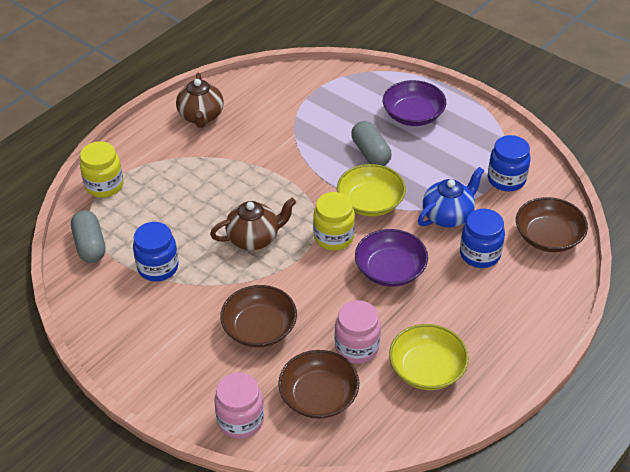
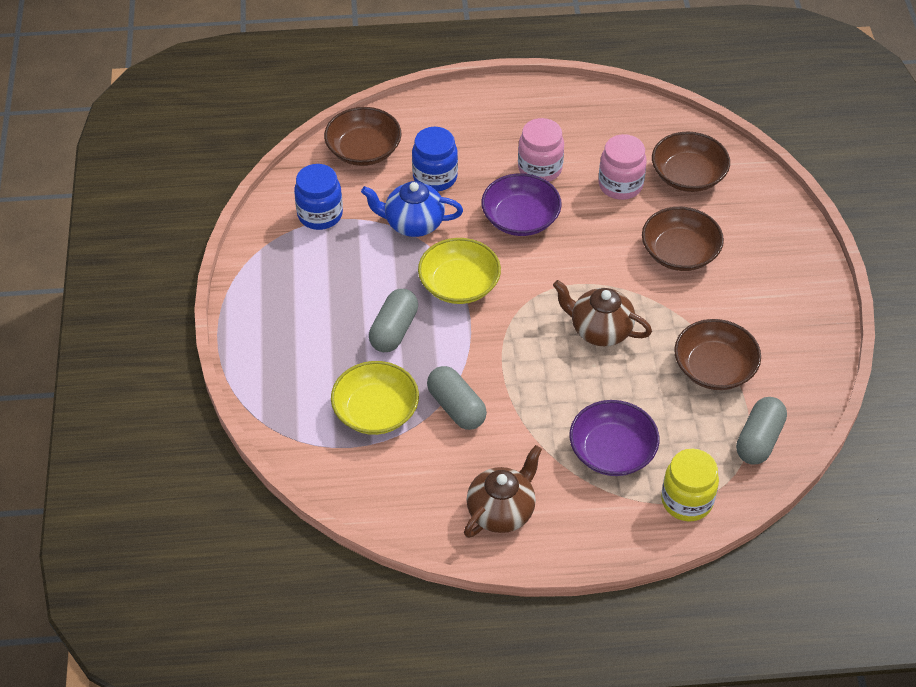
camera: 135 degrees left, 5 degrees up
(158, 267) = (714, 368): blue jar -> brown bowl
(240, 420) = (764, 200): pink jar -> pink jar (540, 169)
(284, 142) = (456, 407): none -> grey capsule
(334, 237) = (531, 278): yellow jar -> none
(413, 115) = (299, 337): purple bowl -> purple bowl (612, 451)
(427, 369) = (588, 136): yellow bowl -> yellow bowl (376, 411)

